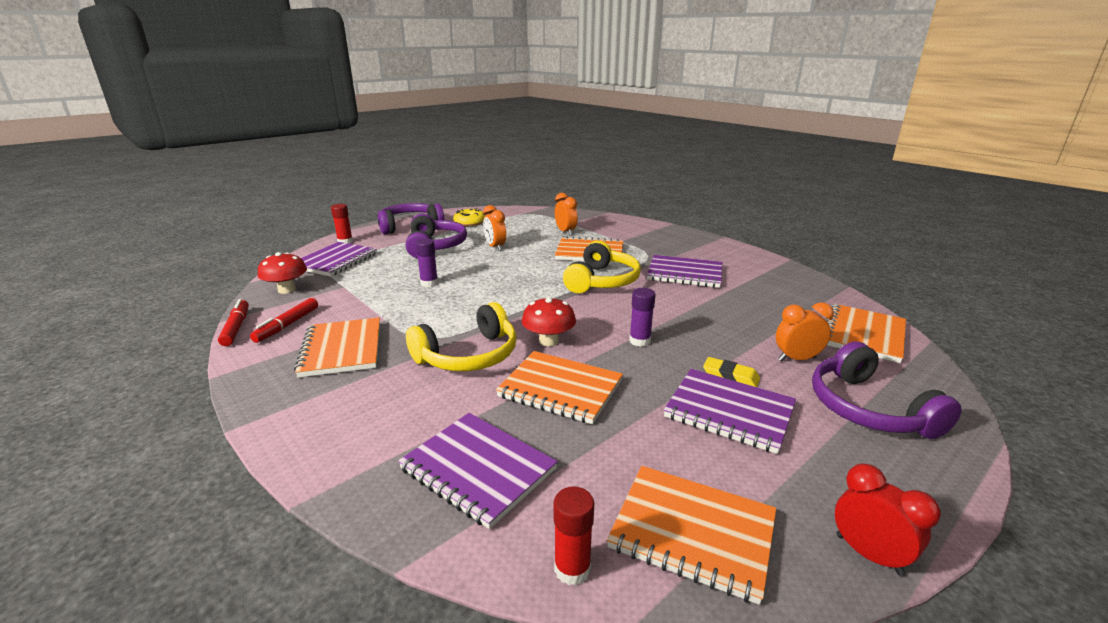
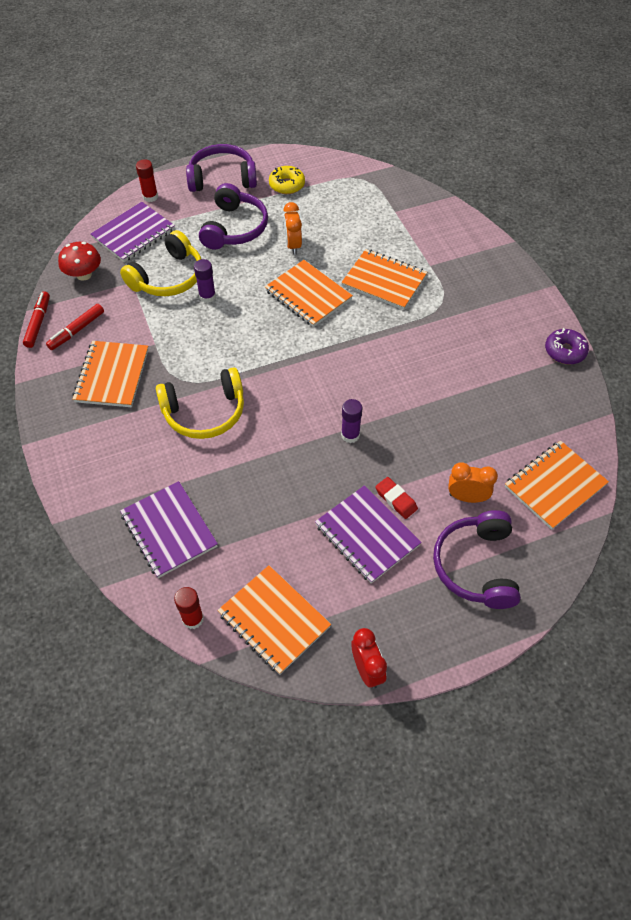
camera: 20 degrees right, 30 degrees up
(548, 341) = (275, 413): red mushroom -> none
(560, 389) = (257, 472): orange notebook -> orange notebook (308, 295)
(565, 232) = (380, 231): orange clock -> none
(602, 281) = (368, 336): yellow headphones -> yellow headphones (168, 277)
(684, 273) = (457, 346): purple notebook -> none
(730, 376) = (396, 499): yellow eraser -> red eraser
(772, 263) = (565, 351): none -> purple donut

